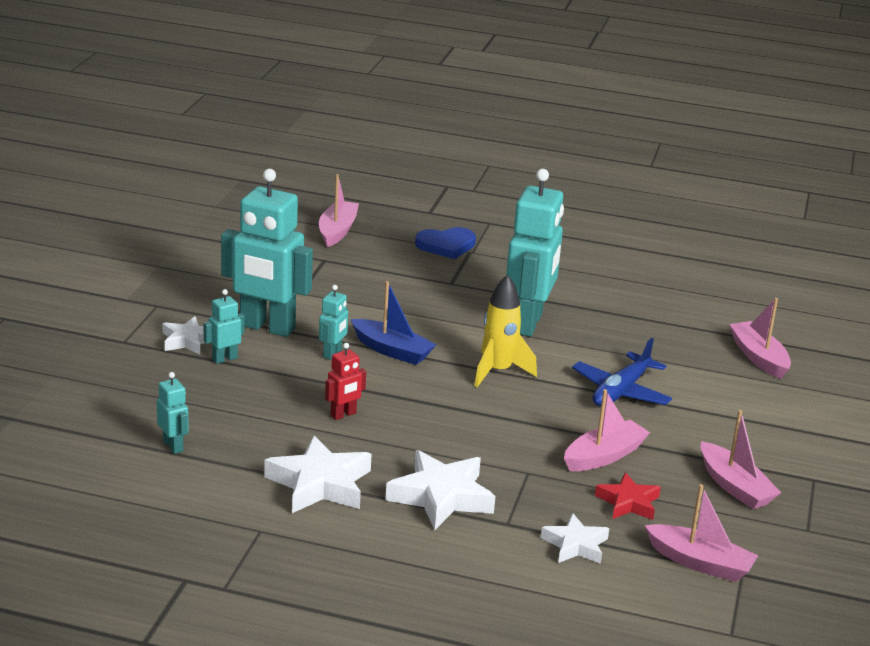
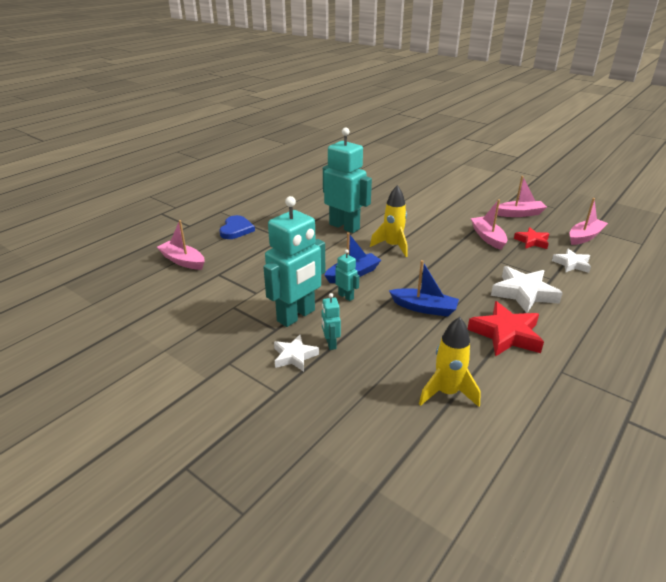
camera: 65 degrees left, 5 degrees up
(173, 446) = (447, 393): turquoise robot -> yellow rocket
(320, 484) = (506, 334): white star -> red star
(343, 415) = (424, 308): red robot -> blue boat
(621, 391) = (426, 219): blue plane -> none
(758, 357) = (407, 182): pink boat -> none

